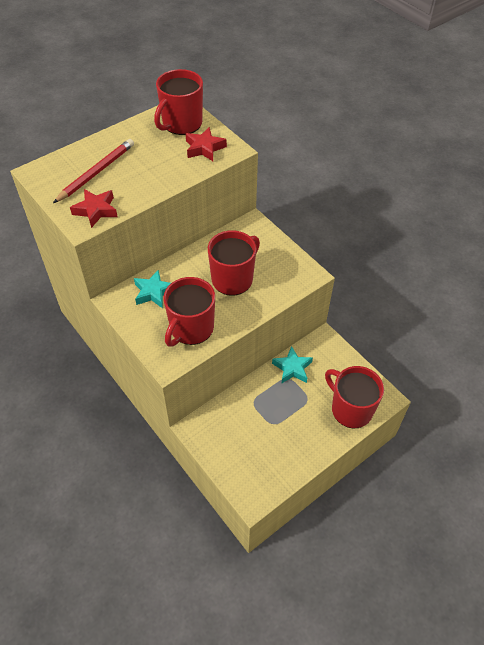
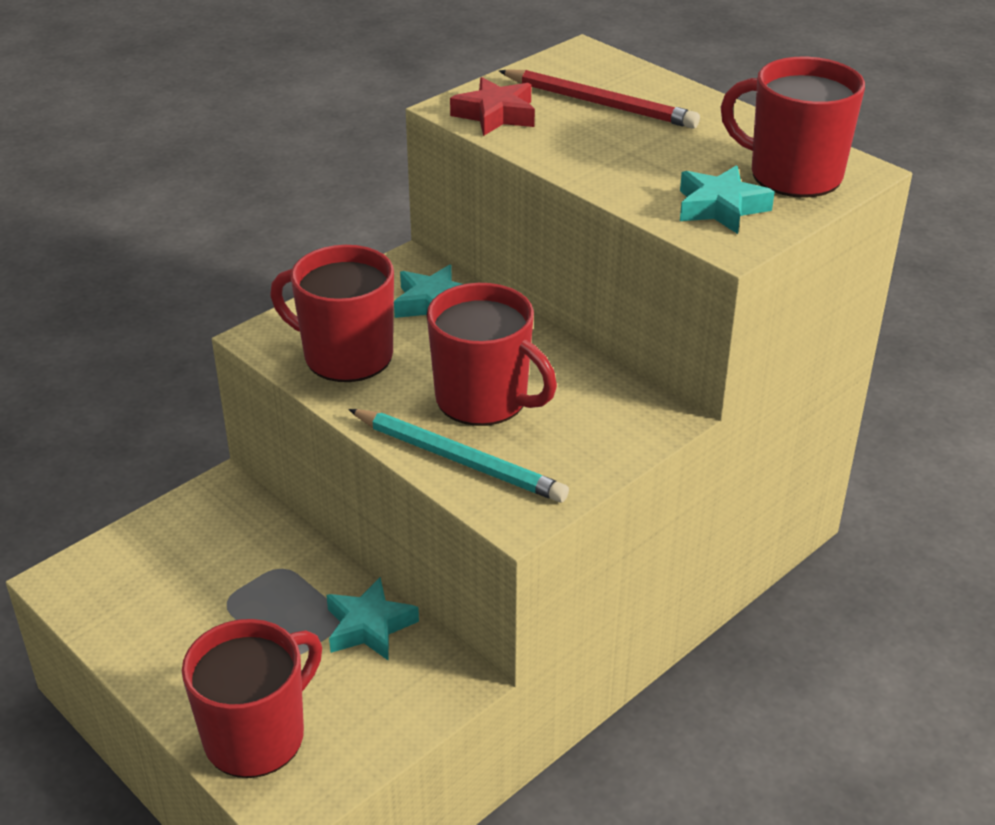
camera: 85 degrees right, 15 degrees down
(204, 148) = (720, 208): red star -> turquoise star
(273, 290) = (459, 460): none -> turquoise pencil

